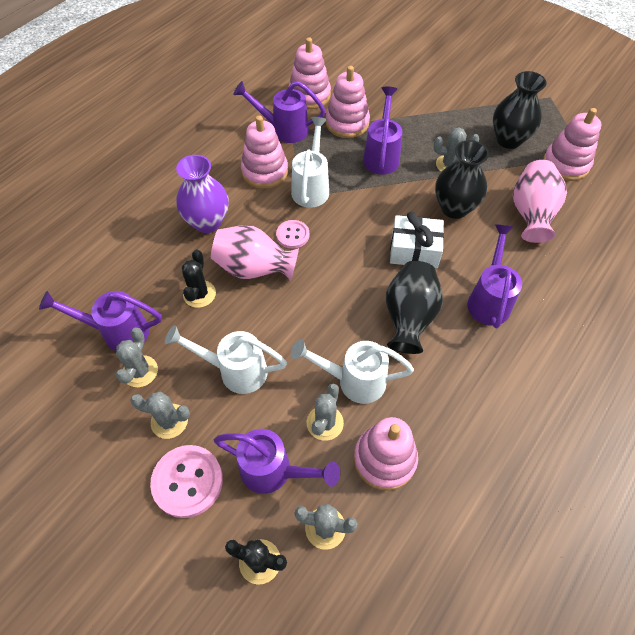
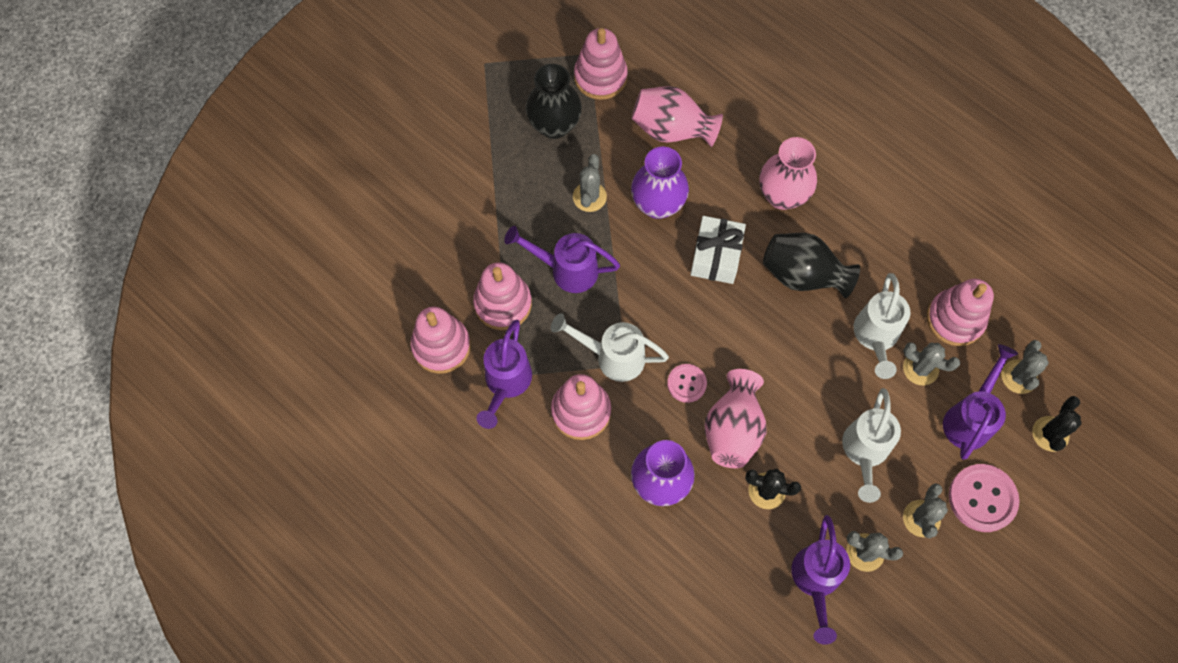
camera: 85 degrees left, 10 degrees up
(454, 208) = (657, 204): black vase -> purple vase
(489, 299) = (782, 196): purple watering can -> pink vase

